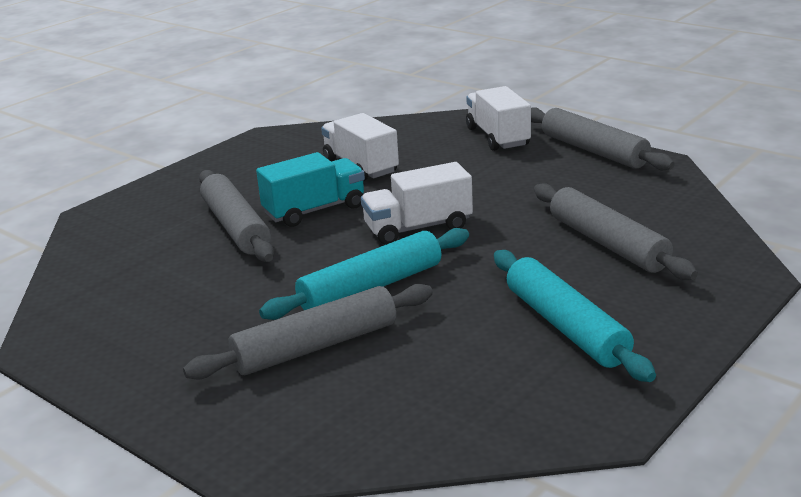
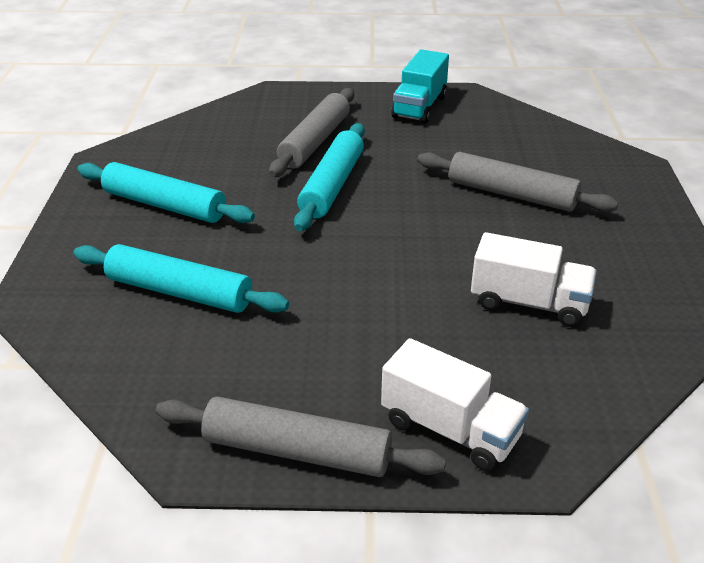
camera: 140 degrees right, 10 degrees up
(314, 210) = (479, 232): turquoise truck -> turquoise truck (419, 107)
(418, 228) = (365, 247): white truck -> none
(607, 244) = (179, 292): grey rolling pin -> turquoise rolling pin

